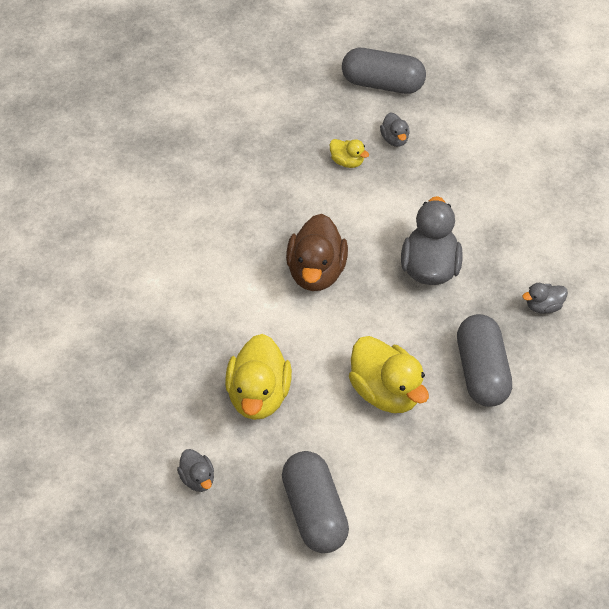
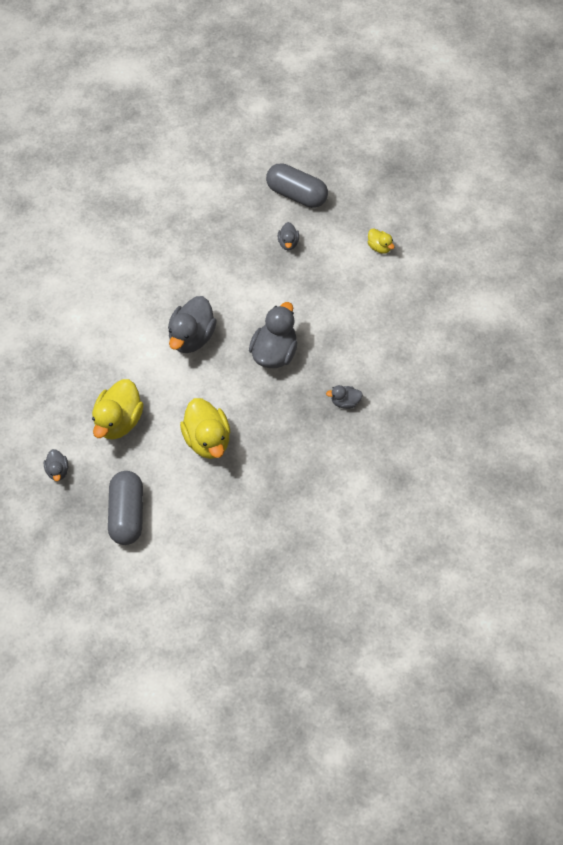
camera: 15 degrees right, 10 degrees up
(316, 272) = (192, 337): brown duck -> grey duck
(347, 162) = (246, 253): yellow duck -> yellow duck (379, 247)
(481, 372) = (280, 440): grey capsule -> none

